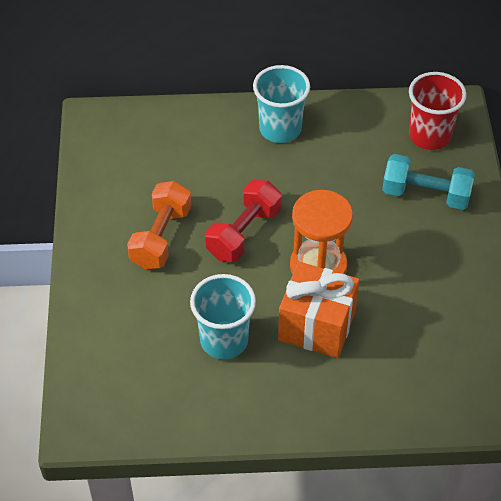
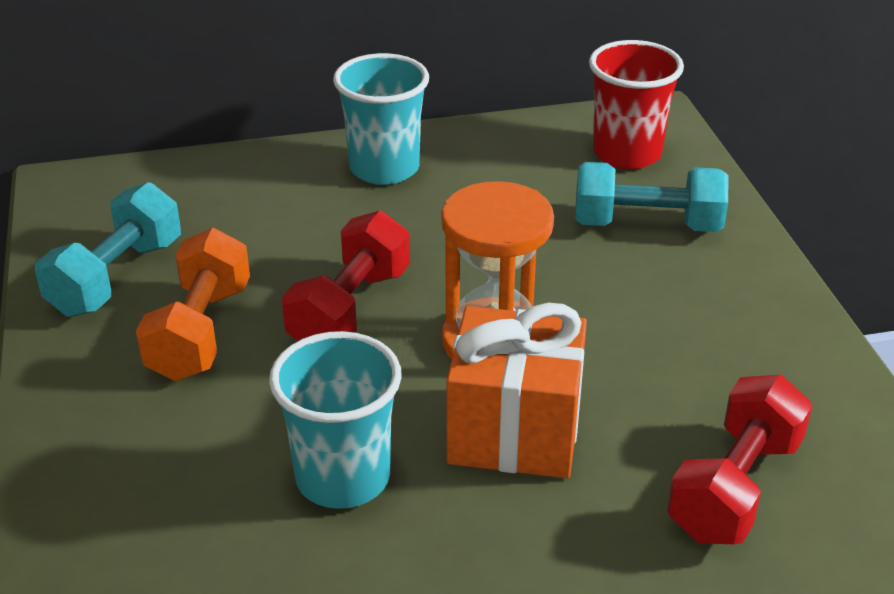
camera: 10 degrees left, 15 degrees down
(118, 192) = (116, 277): none -> turquoise dumbbell
(422, 376) = (735, 487): none -> red dumbbell

